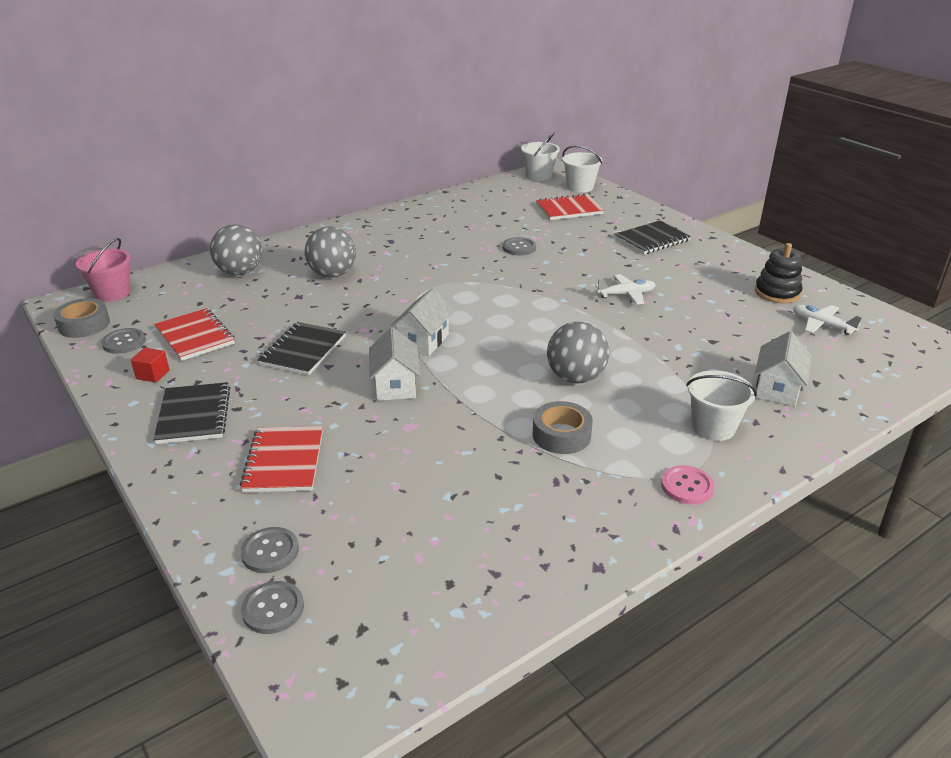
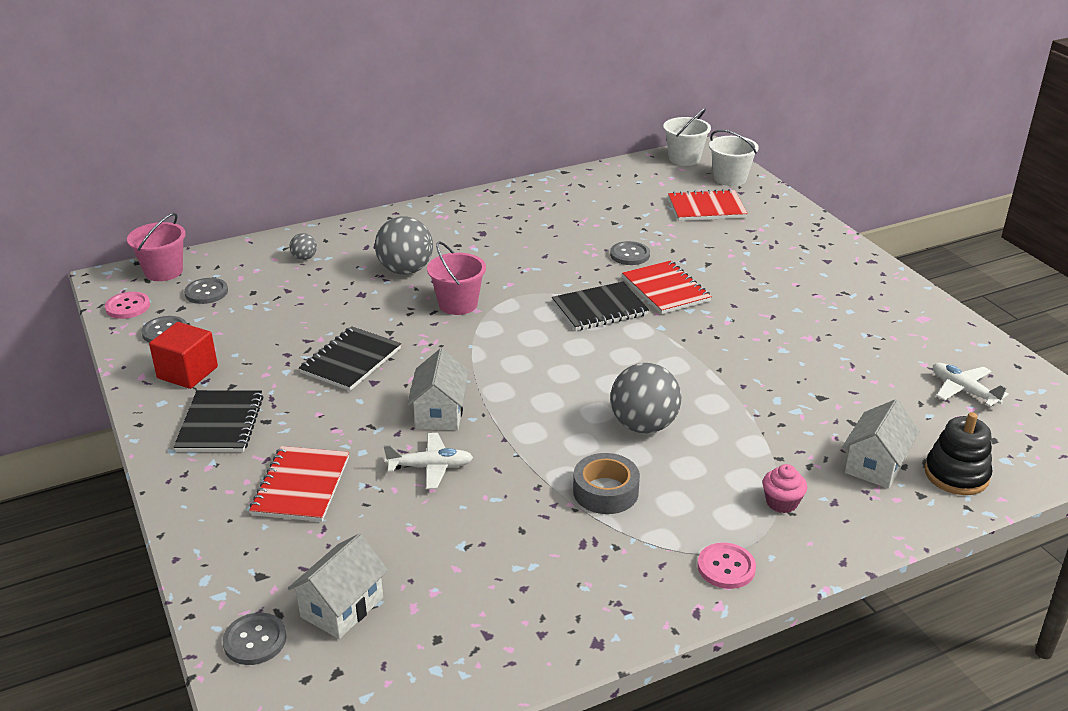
camera: 10 degrees right, 0 degrees up
(84, 325) = (128, 307): grey tape -> pink button
(153, 374) = (187, 372): red cube -> red cube, size x1.69
(195, 336) = (240, 332): red notebook -> red notebook (666, 289)
(240, 272) = (304, 258): grey ball -> grey ball, size x0.47
(270, 551) = (265, 581): grey button -> grey button (206, 292)
(386, 297) = (458, 304): none -> pink bucket
(423, 341) = (485, 363): white house -> white house (342, 607)
(626, 294) = (738, 328): white plane -> white plane (430, 467)
(652, 239) = (795, 258): black notebook -> black notebook (599, 309)
(713, 427) = (781, 502): white bucket -> pink cupcake
(777, 293) = (924, 343): black stacking toy -> black stacking toy (956, 475)

